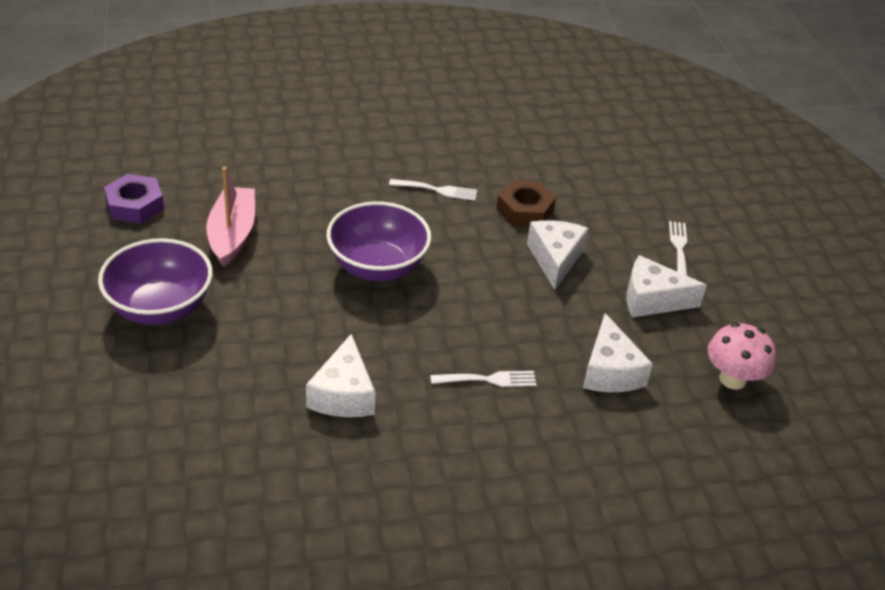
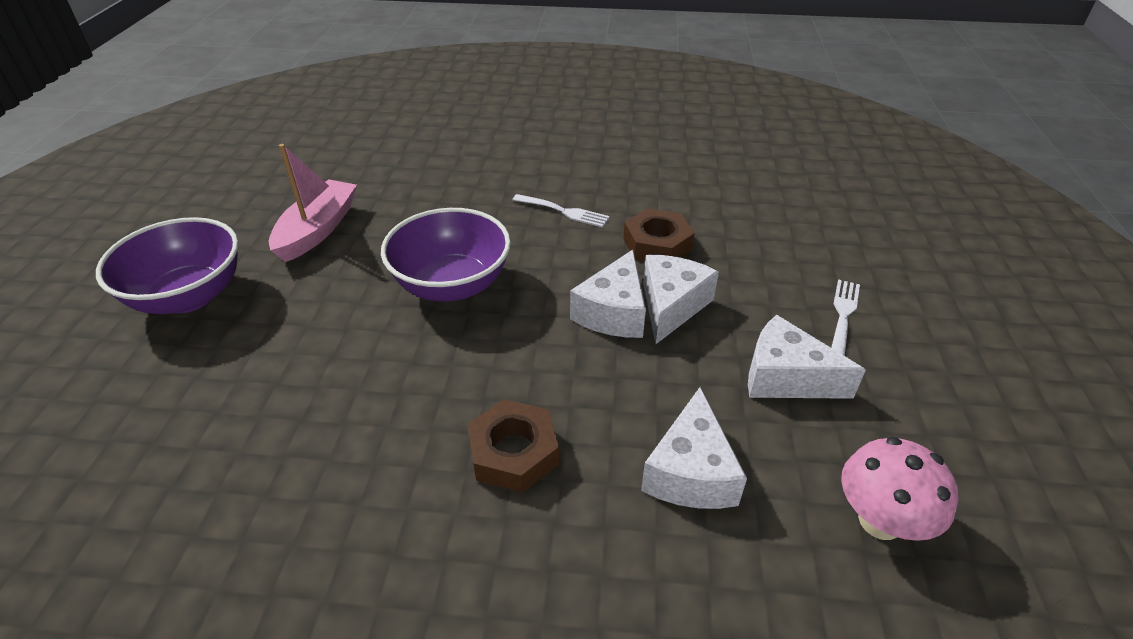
camera: 20 degrees right, 0 degrees up
(135, 205) = (244, 190): purple nut -> none
(343, 394) = (317, 438): white cheese -> white cheese (613, 312)
(488, 379) = (513, 453): white fork -> brown nut

